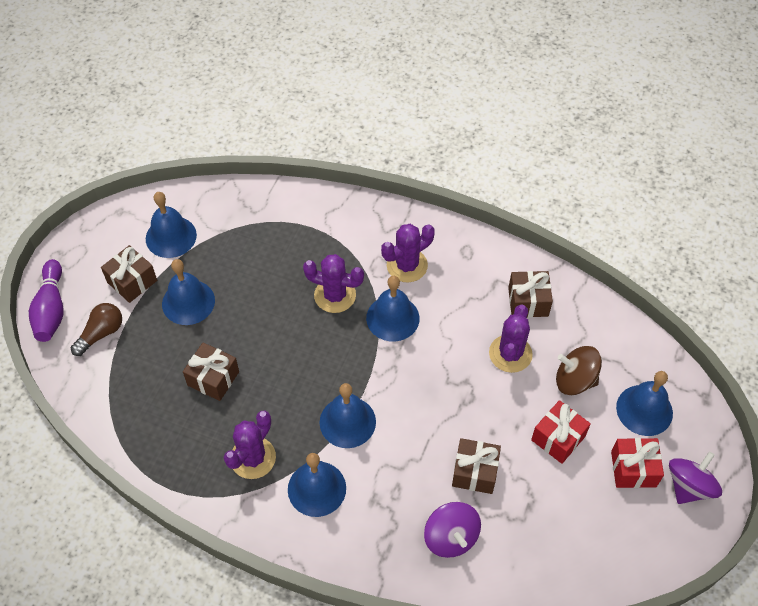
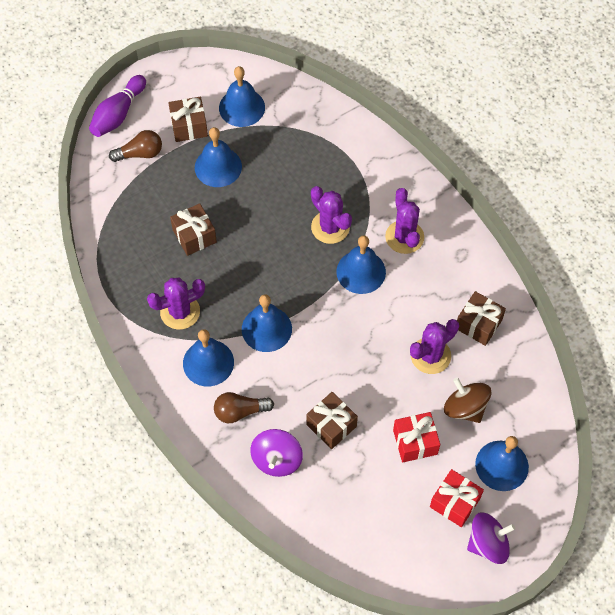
camera: 35 degrees right, 5 degrees up
(382, 515) = (240, 411): none -> brown light bulb
(407, 265) = (404, 237): purple cactus -> purple cactus turned 75 degrees clockwise

